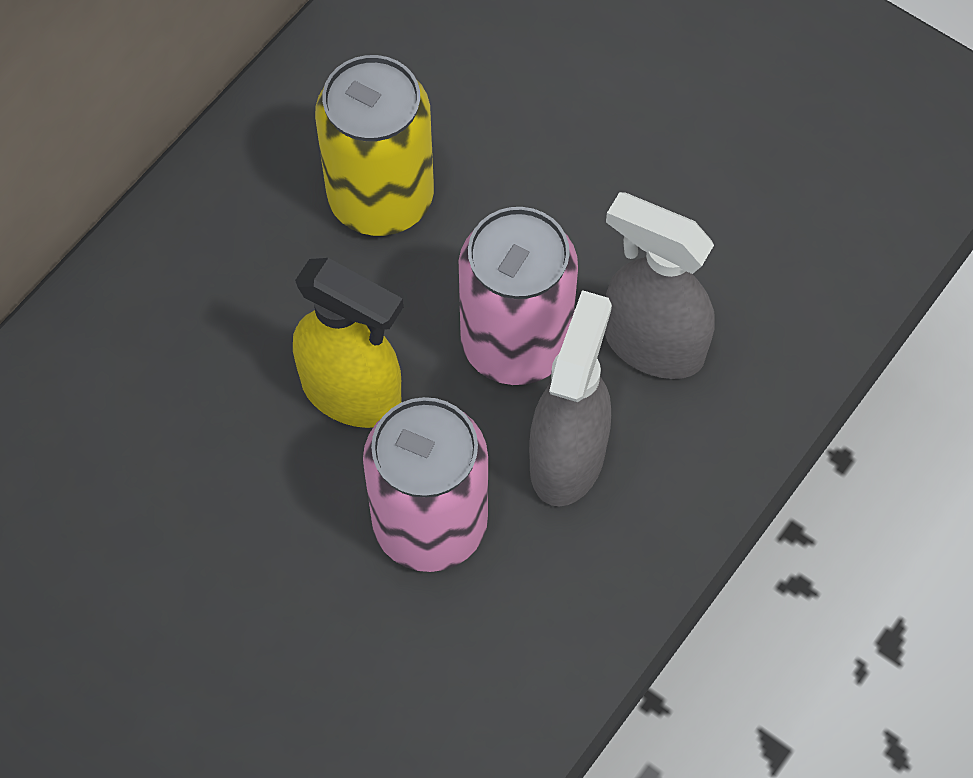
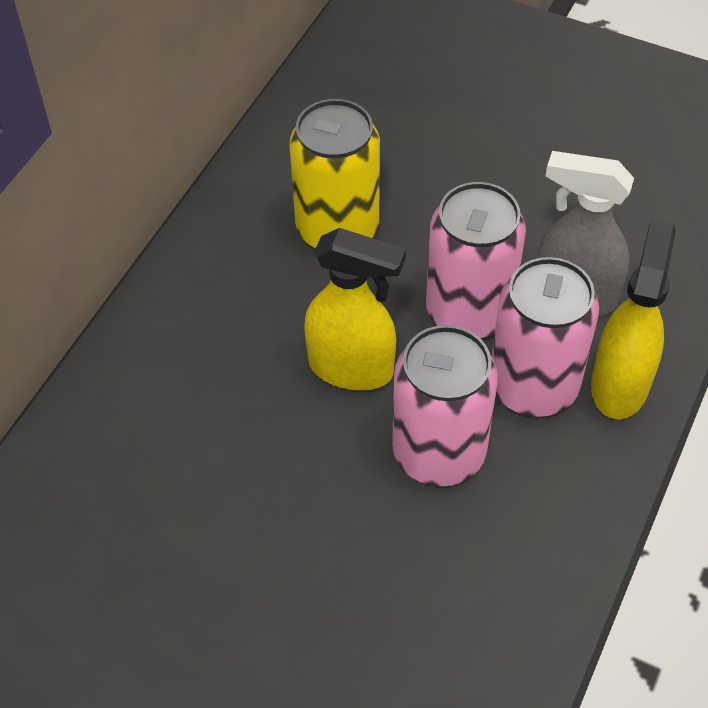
camera: 10 degrees left, 10 degrees down
(568, 457) = (533, 386): grey spray bottle -> pink can
(675, 475) = (620, 384): none -> yellow spray bottle

